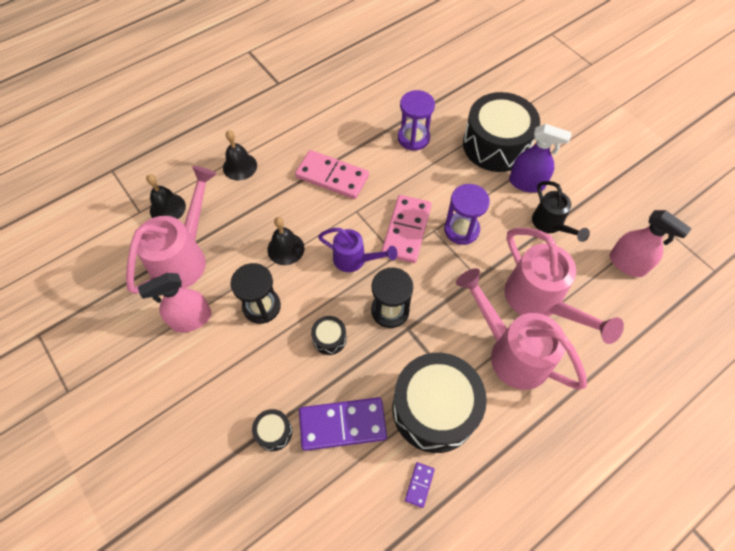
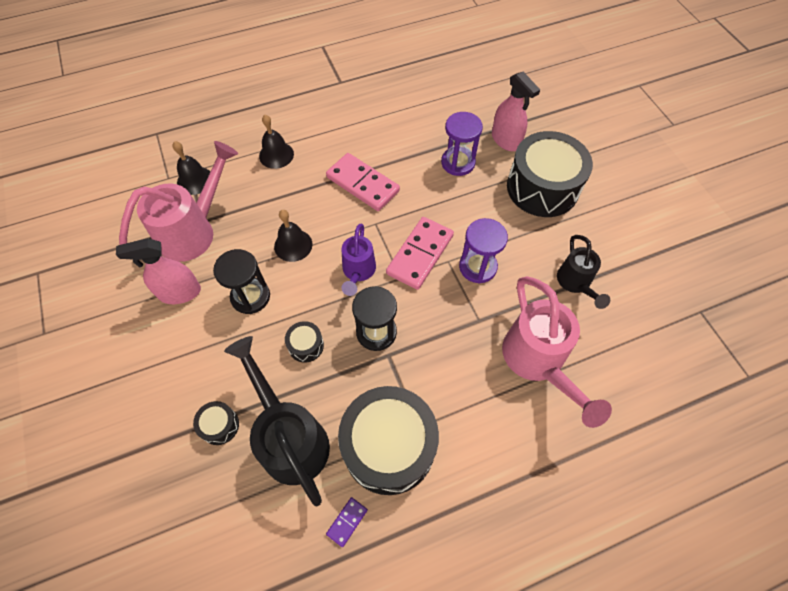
camera: 15 degrees right, 0 degrees up
(342, 425) = (289, 437): purple domino -> black watering can
(355, 260) = (358, 272): purple watering can -> purple watering can turned 60 degrees clockwise
(511, 351) = (489, 407): pink watering can -> none
(527, 183) = (563, 234): purple spray bottle -> none
(627, 264) = (649, 345): pink spray bottle -> pink spray bottle (506, 140)

